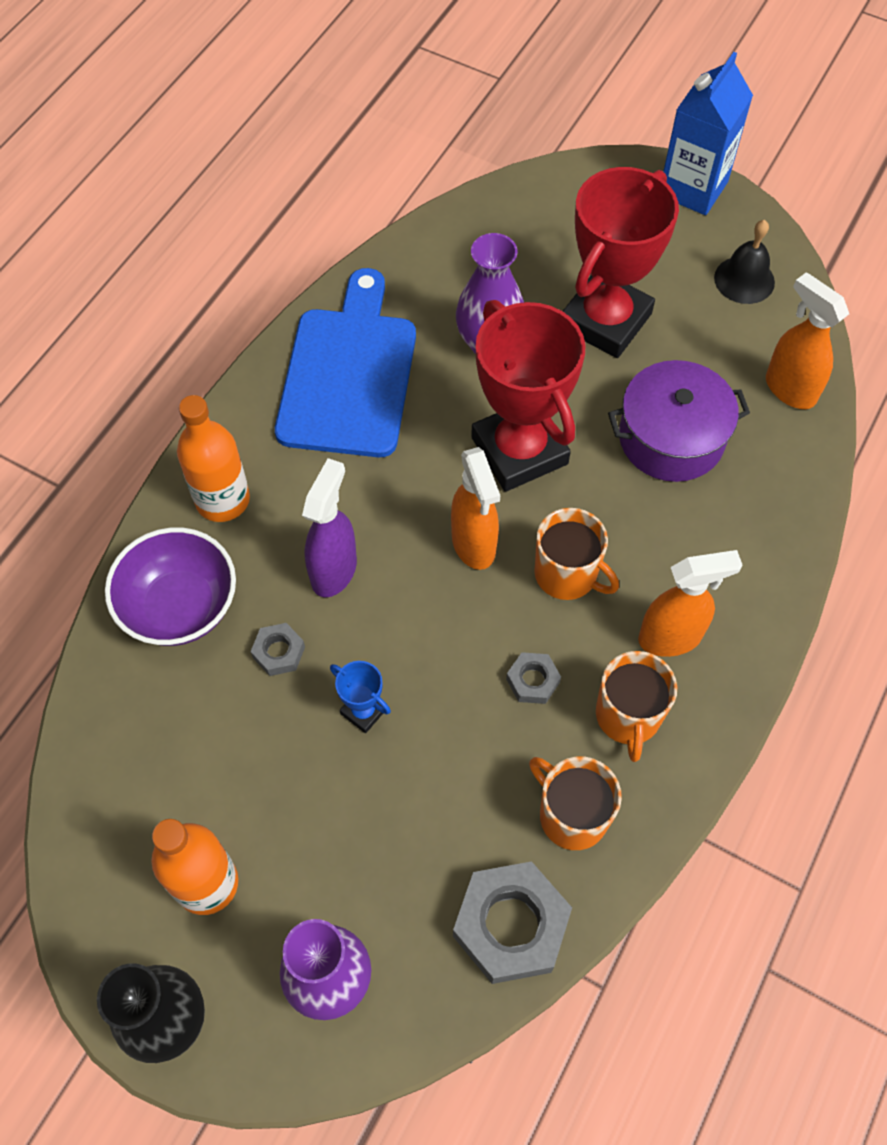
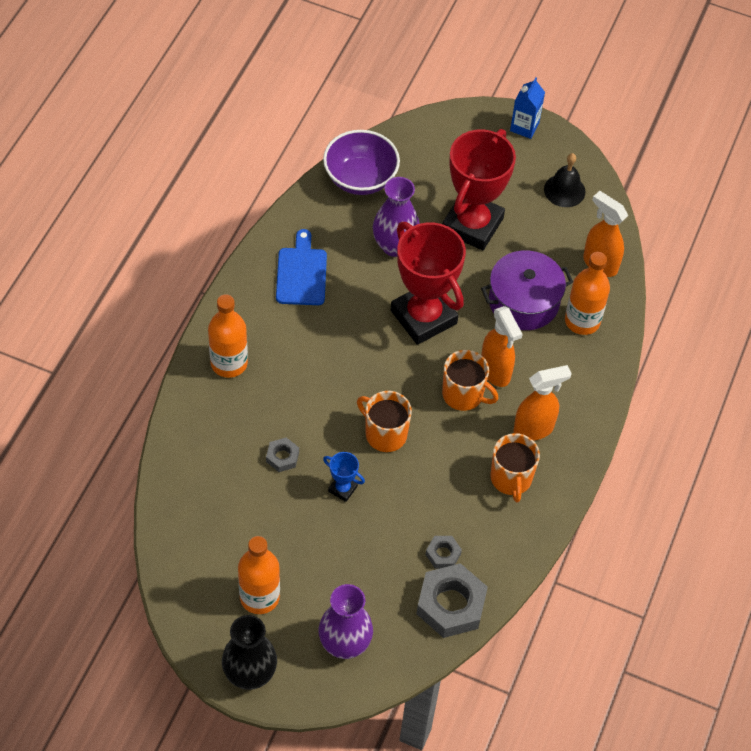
camera: 10 degrees left, 5 degrees down
(180, 606) = (213, 433): purple bowl -> purple bowl (360, 178)
(334, 570) = (311, 403): purple spray bottle -> none
(349, 374) = (301, 273): blue cutting board -> blue cutting board, size x0.59
(474, 545) = (400, 380): orange spray bottle -> orange spray bottle (495, 371)
(533, 681) = (448, 462): grey nut -> grey nut (443, 554)
(571, 815) = (481, 539): orange mug -> orange mug (385, 434)
(693, 188) = (524, 127): blue carton -> blue carton, size x0.61
(757, 473) = (582, 321): none -> orange bottle

